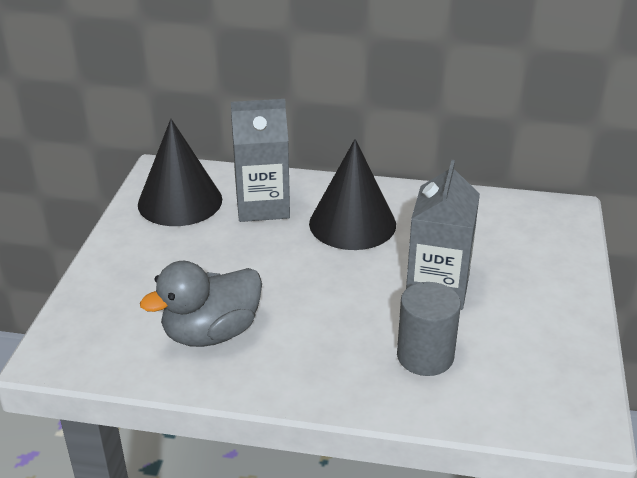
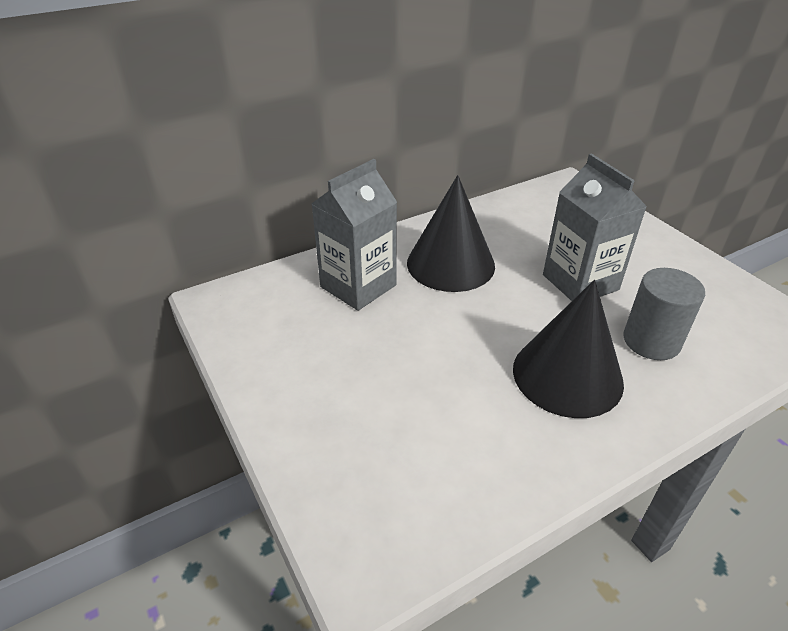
camera: 40 degrees left, 5 degrees up
(180, 201) = (275, 321): black cone -> black cone (567, 375)
(211, 333) = (480, 430): grey duck -> none

